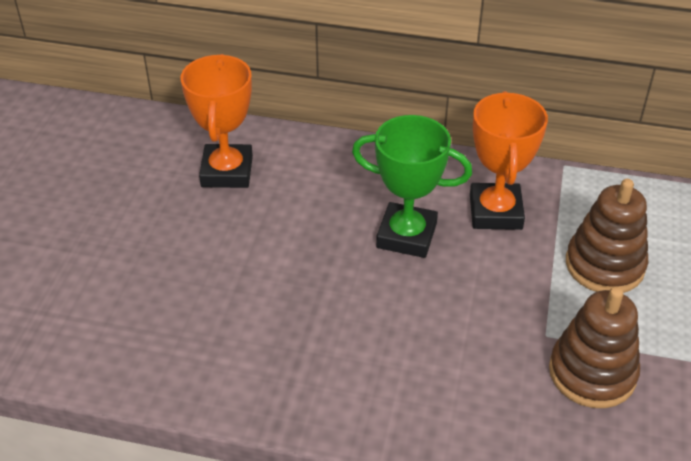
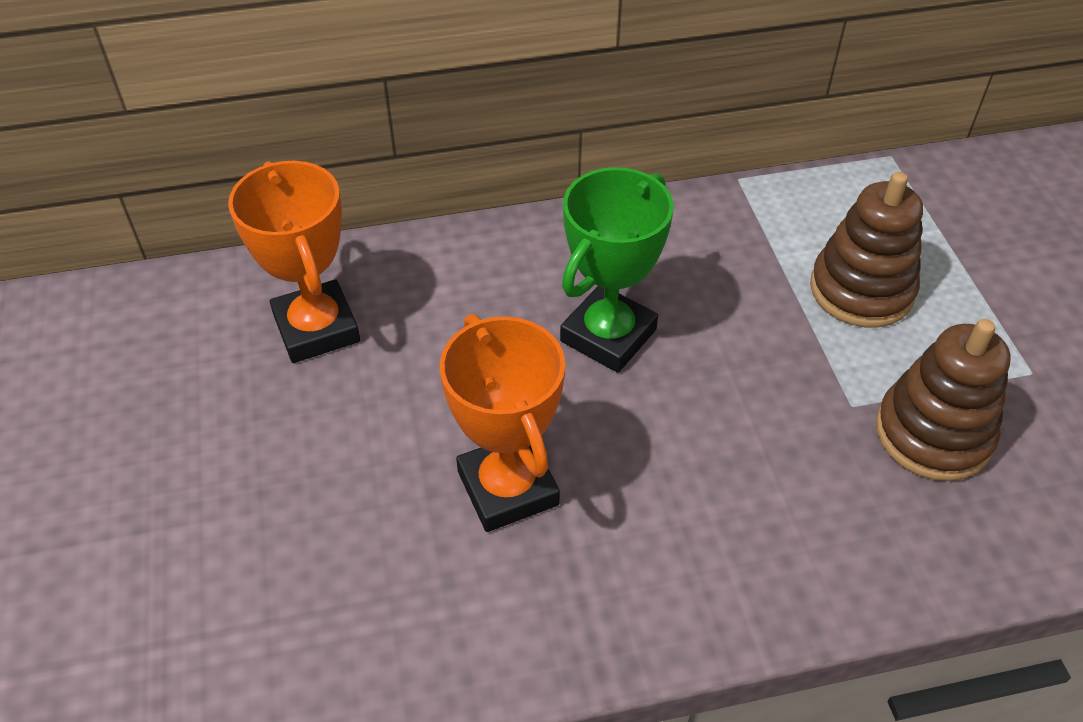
camera: 25 degrees left, 5 degrees up
(406, 235) = (608, 335): green trophy -> green trophy turned 45 degrees counterclockwise
(495, 212) = (697, 265): orange trophy -> orange trophy (508, 488)

